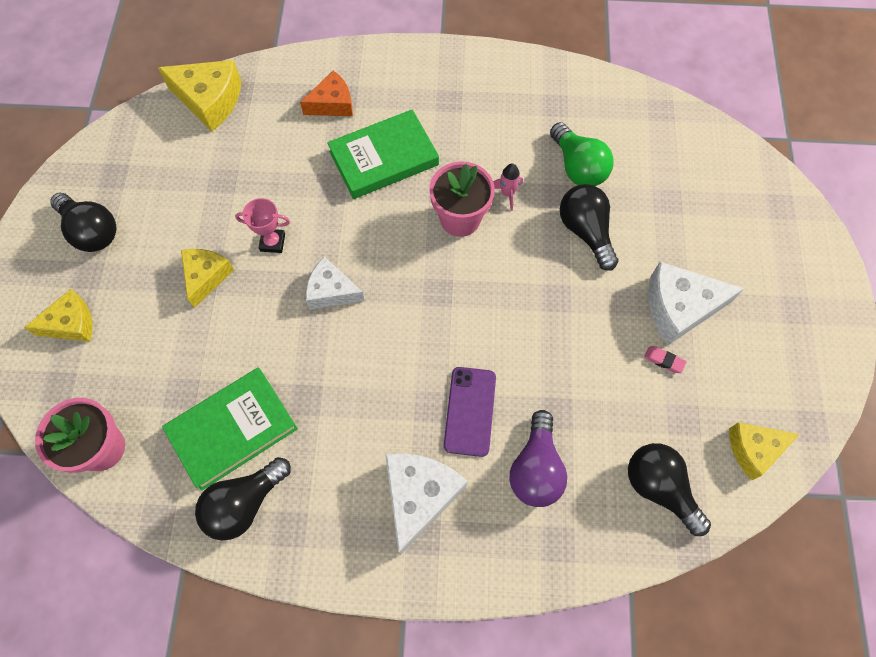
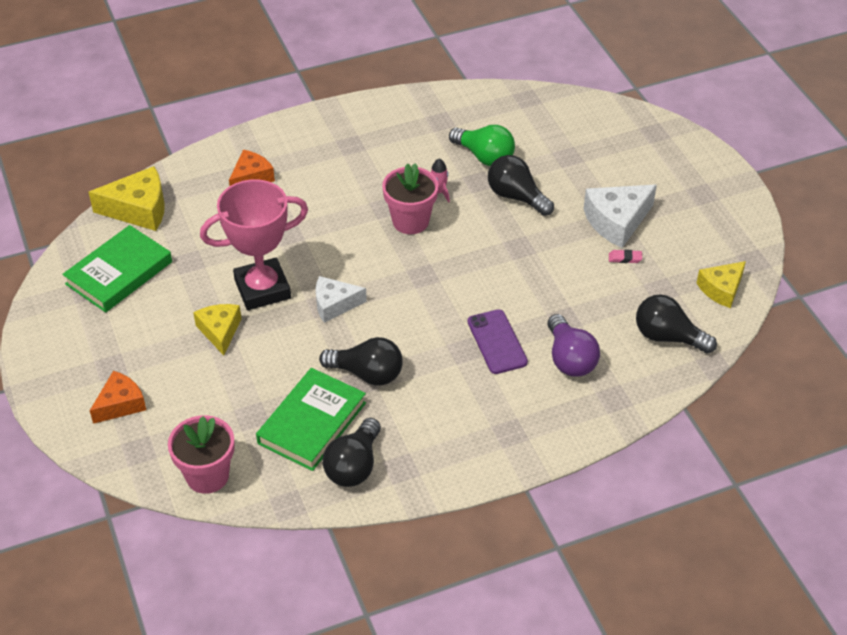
camera: 25 degrees left, 20 degrees down
(71, 323) = (120, 404): yellow cheese -> orange cheese
(92, 231) = (94, 335): black light bulb -> black light bulb (367, 374)
(272, 242) = (262, 289): pink trophy -> pink trophy, size x2.22
(384, 158) = (320, 201): green book -> green book (119, 273)
(419, 496) = (491, 409): white cheese -> none

